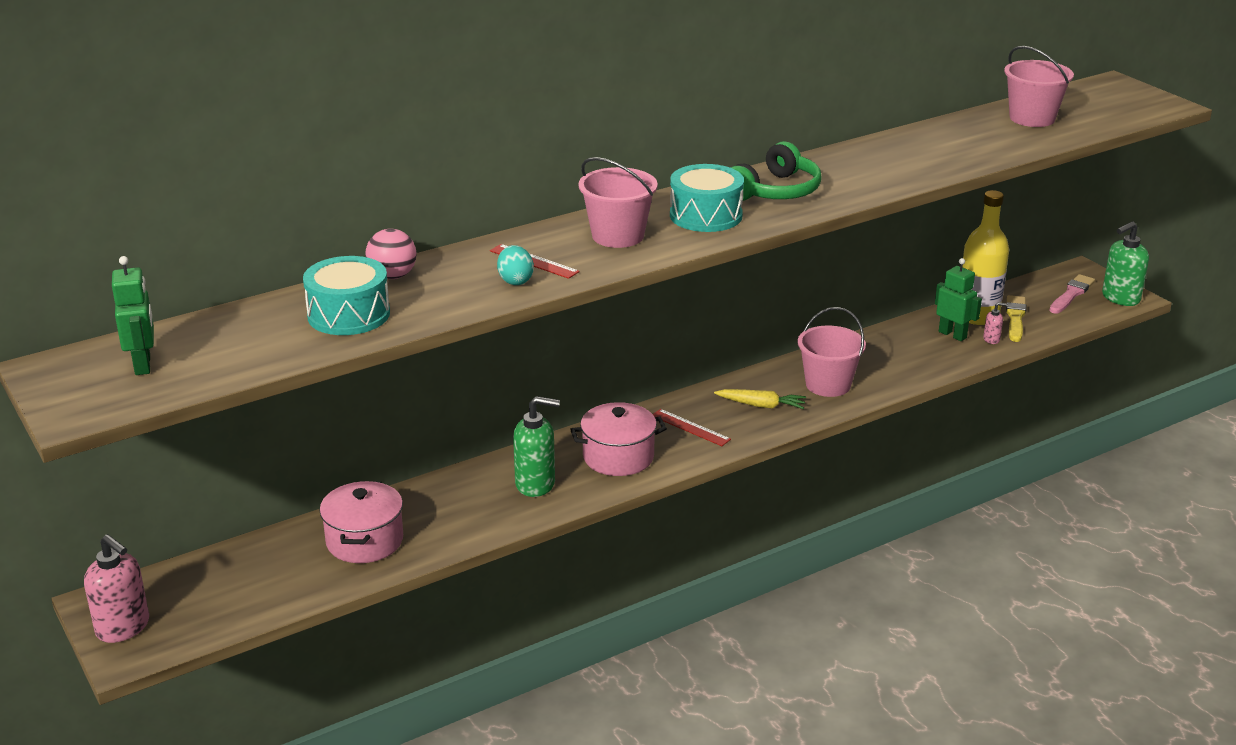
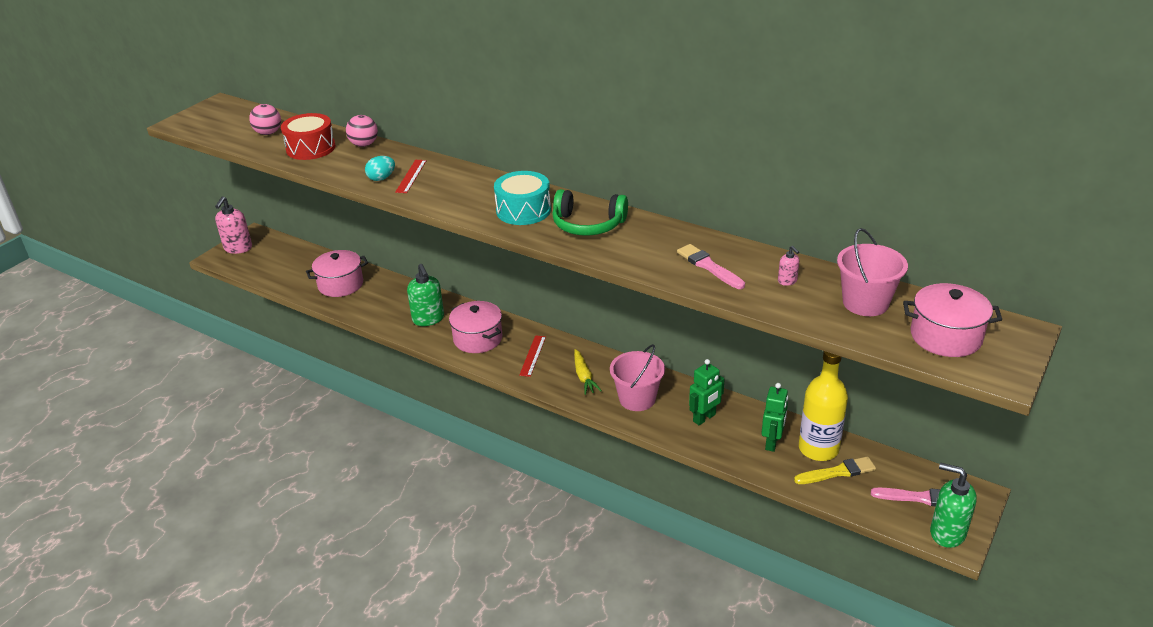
camera: 65 degrees right, 5 degrees up
(143, 365) = (231, 120): green robot -> green robot (704, 418)
(243, 340) = (268, 133): none -> pink ball
(349, 314) = (311, 148): turquoise drum -> red drum
(618, 236) = (467, 190): pink bucket -> none
(916, 158) = (709, 266): none -> pink brush
(991, 339) = (785, 466): pink soap dispenser -> pink soap dispenser (787, 281)
(1104, 107) = (945, 337): none -> pink pot

